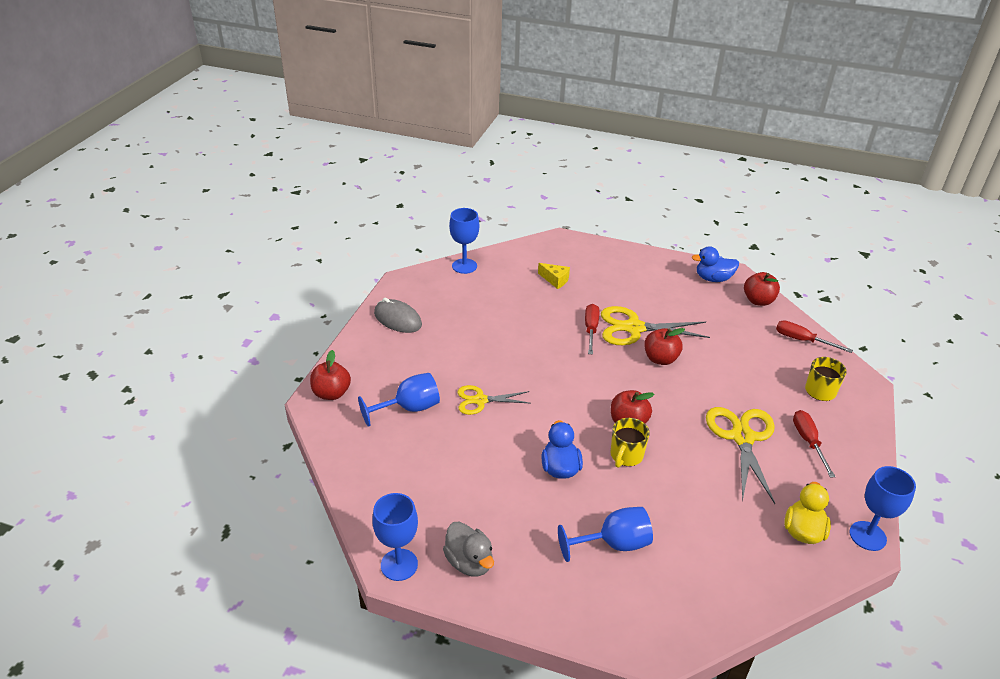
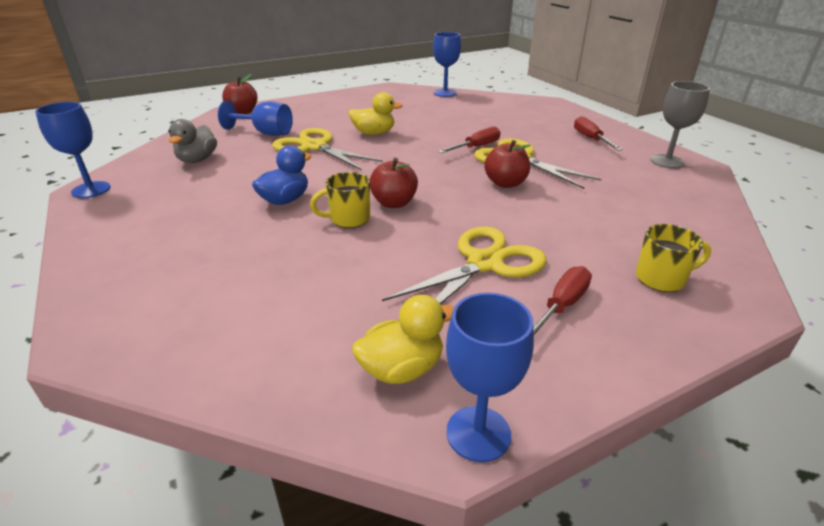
camera: 45 degrees right, 5 degrees down
(397, 319) = (349, 99): grey mouse -> none
(469, 562) = (121, 211): grey duck -> grey duck (197, 160)
(480, 400) = (314, 147): yellow scissors -> yellow scissors, size x1.62
(496, 355) = (374, 133): none -> yellow duck
(555, 280) = (501, 117): yellow cheese -> none
(613, 544) = (219, 259): blue goblet -> none
(713, 279) = (667, 161): blue duck -> grey goblet
(758, 301) = (698, 190): red apple -> none
(802, 340) = (709, 235): red screwdriver -> red screwdriver (590, 139)

